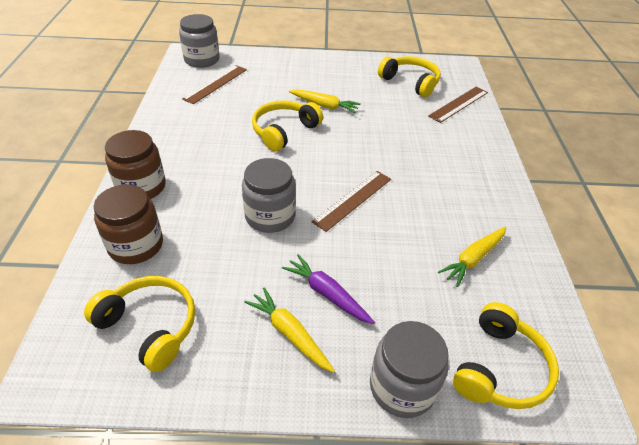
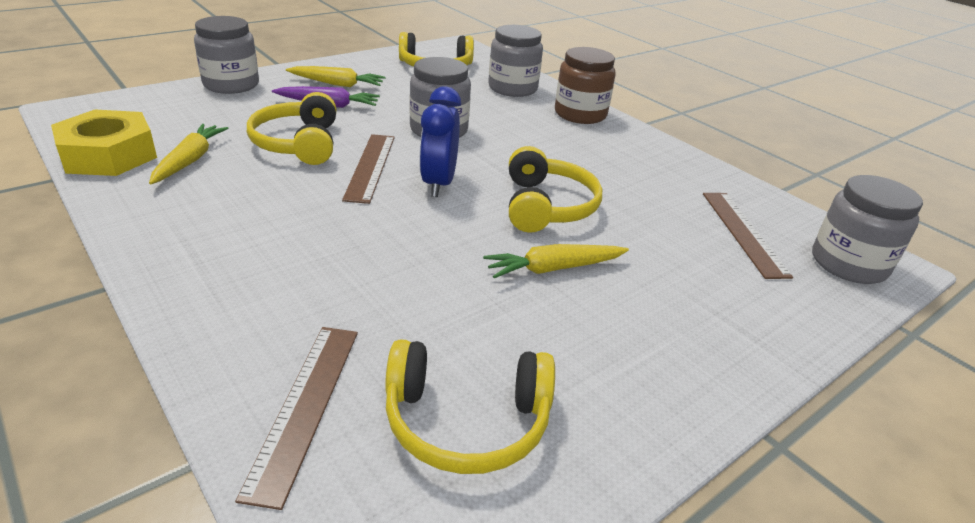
camera: 140 degrees right, 10 degrees down
(136, 245) = (512, 88): brown jar -> grey jar
(324, 169) = (438, 184): none -> blue clock
(500, 368) = (147, 107): yellow headphones -> yellow headphones (298, 143)
(534, 293) = (109, 155): none -> yellow nut

